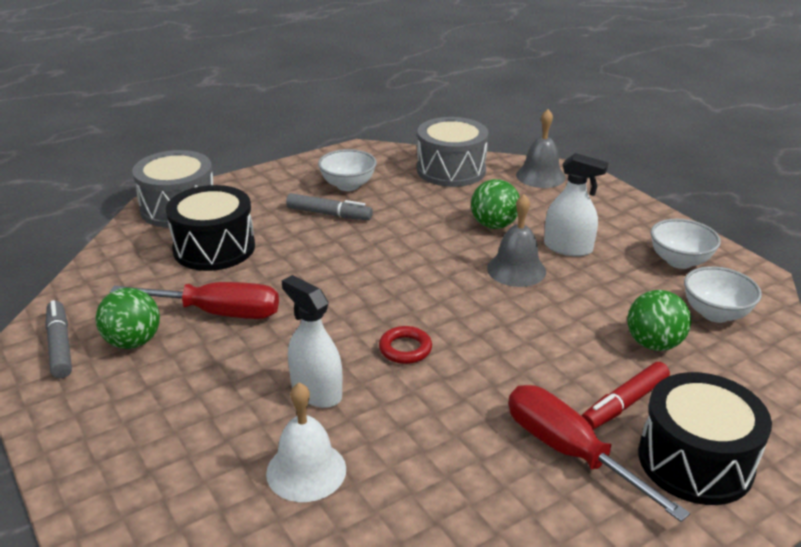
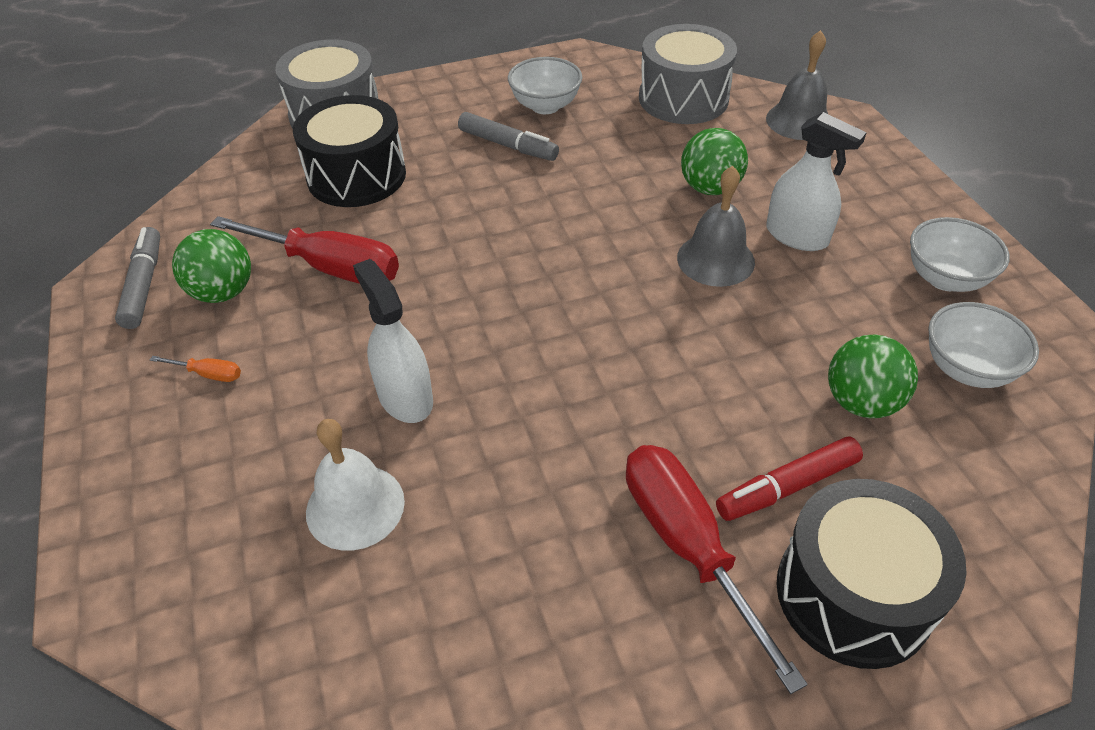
camera: 15 degrees right, 15 degrees up
(144, 400) = (208, 374): none -> orange screwdriver
(405, 349) = (533, 355): red ring -> none

